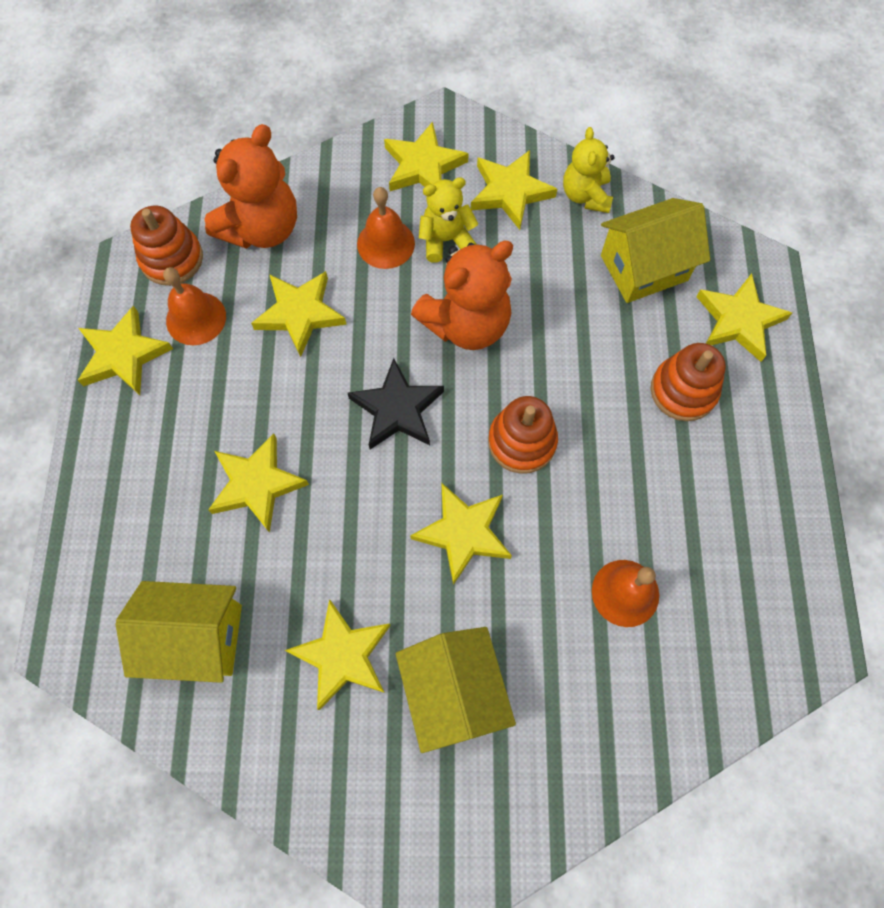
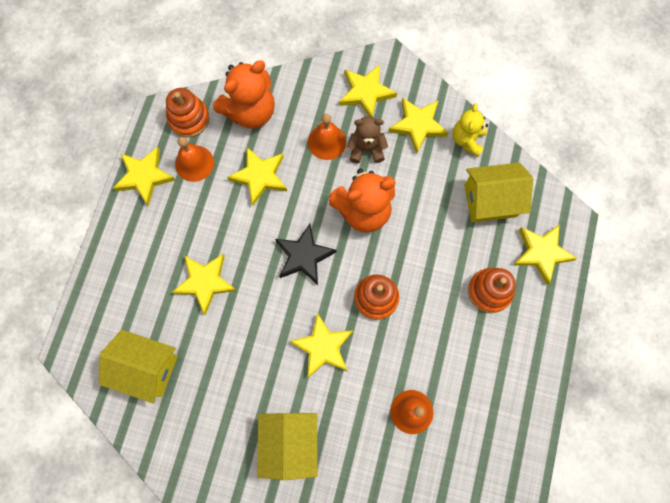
camera: 15 degrees right, 5 degrees up
(342, 655) = (229, 403): yellow star -> none
(446, 240) = (366, 149): yellow teddy bear -> brown teddy bear

